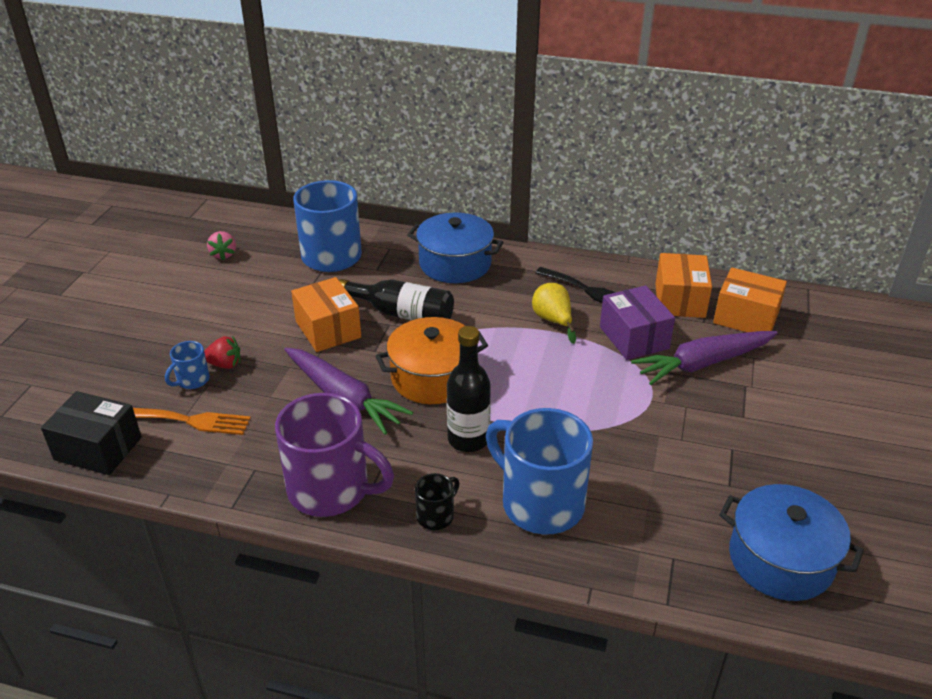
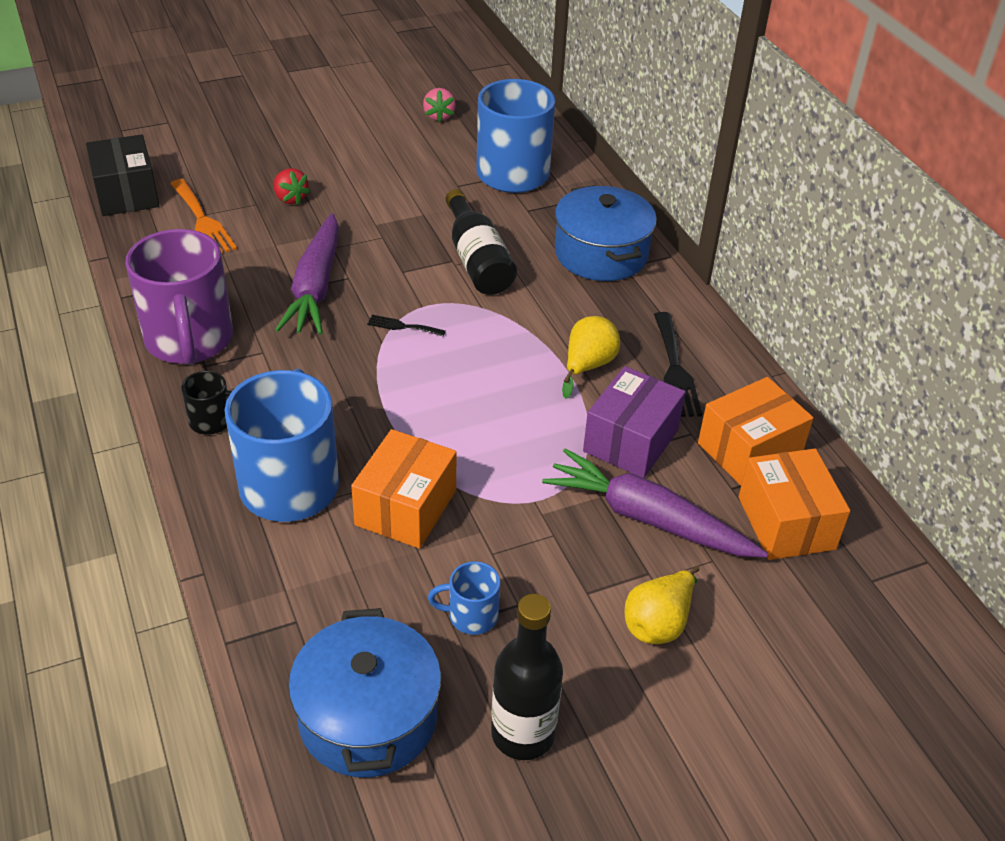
camera: 50 degrees right, 5 degrees up
(192, 380) = (252, 193): blue mug -> blue mug (471, 616)
(223, 254) = (439, 116): pink strawberry -> pink strawberry turned 45 degrees counterclockwise
(328, 329) = (401, 228): orange box -> orange box (405, 507)
(433, 377) = (402, 326): orange pot -> black fork
(468, 439) = (335, 393): black bottle -> black bottle (523, 734)
(786, 401) = (658, 623): none -> yellow pear

